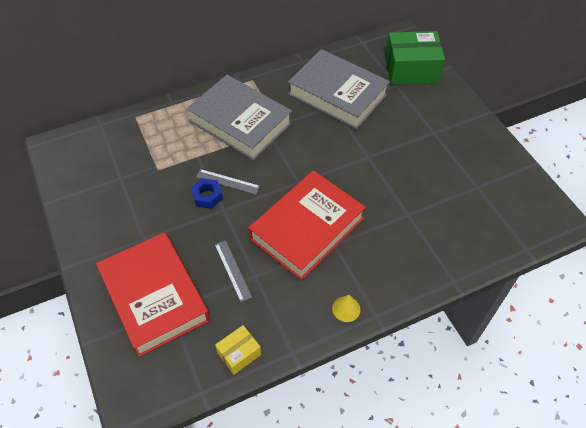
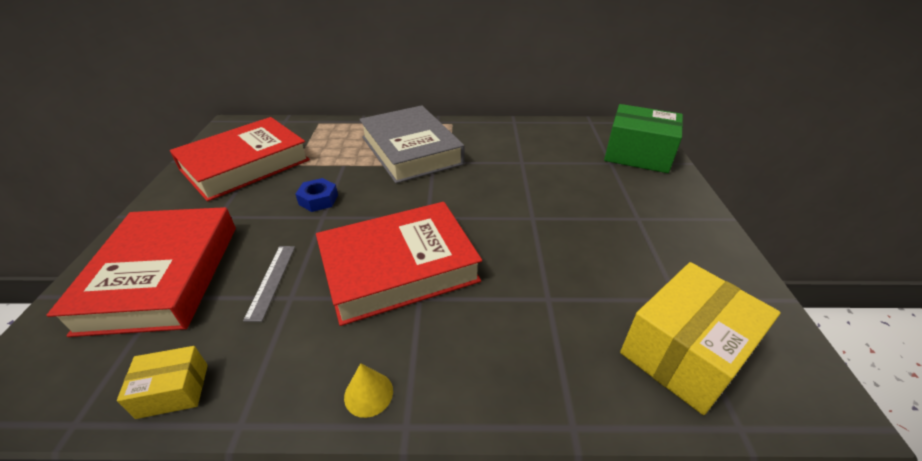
camera: 25 degrees right, 15 degrees down
(115, 185) = (245, 164): none -> red book
(227, 182) = (351, 193): grey ruler -> none
(338, 94) = (534, 154): grey book -> none
(491, 219) = (685, 352): none -> yellow box

